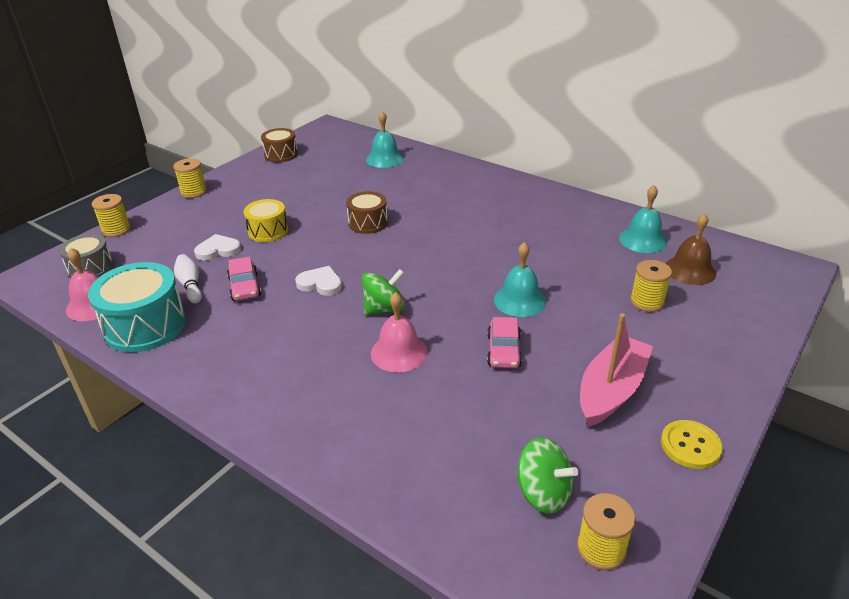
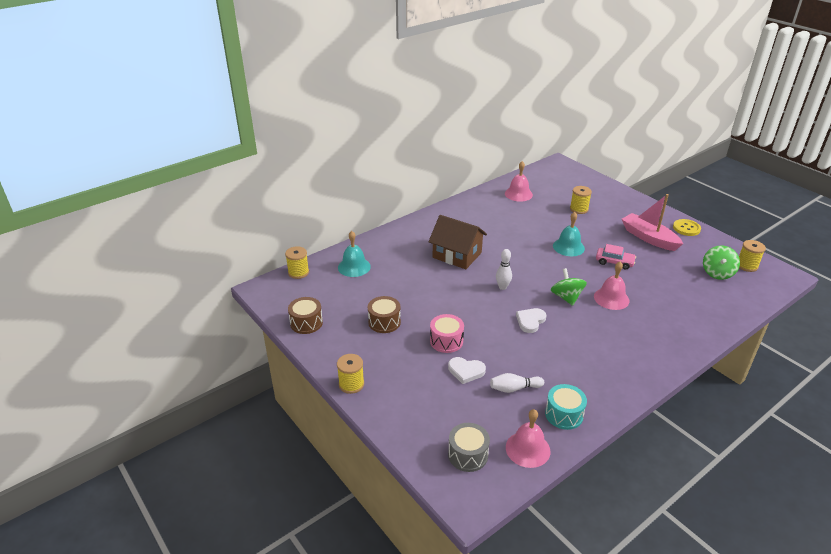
camera: 75 degrees left, 0 degrees up
(116, 230) = (402, 440): yellow spool -> yellow spool (298, 272)
(145, 326) = (564, 414): turquoise drum -> turquoise drum, size x0.61
(218, 250) = (466, 371): white heart -> white heart turned 75 degrees counterclockwise
(245, 287) = (525, 358): pink car -> none
(268, 231) = (446, 341): yellow drum -> pink drum
(368, 223) = (455, 289): brown drum -> brown drum (384, 322)
(387, 255) = (502, 287): none -> white bowling pin
(443, 214) = (457, 255): none -> brown house
(543, 493) = (717, 273): green spinning top -> green spinning top turned 150 degrees clockwise
(642, 240) = (518, 194): turquoise bell -> pink bell
(689, 270) = (553, 189): brown bell -> none

